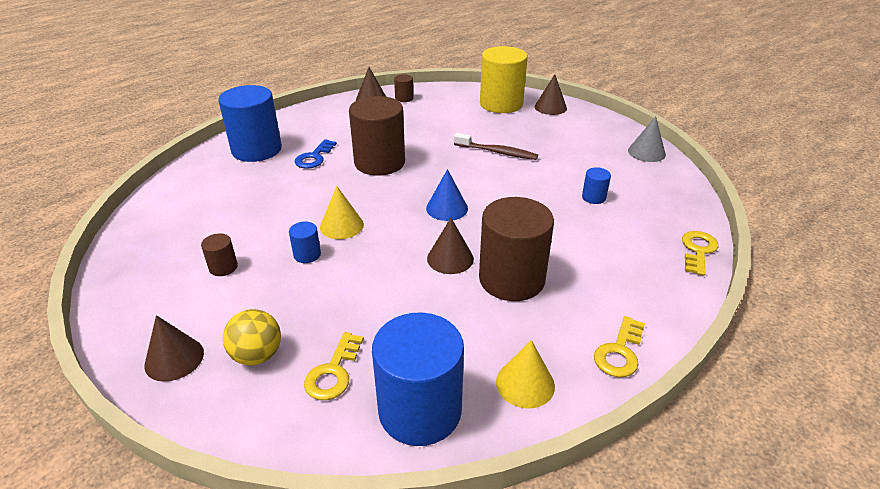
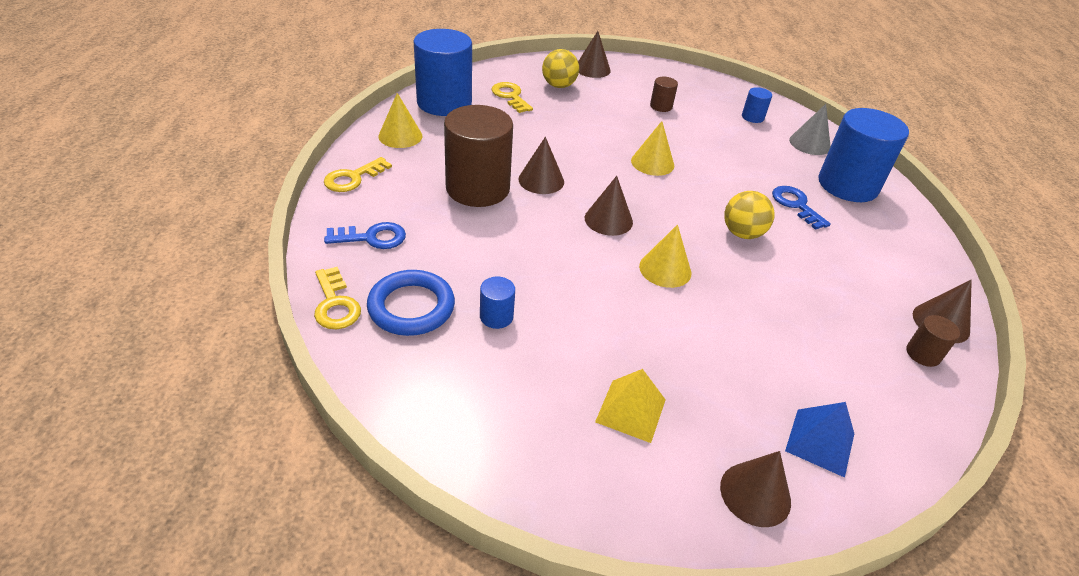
camera: 130 degrees right, 5 degrees up
(307, 255) = (633, 135): blue cylinder -> blue cylinder (752, 117)
(379, 162) = (742, 233): brown cylinder -> yellow ball
(447, 208) = (608, 220): blue cone -> brown cone
(459, 171) = (665, 269): none -> yellow cone
(497, 152) = (673, 323): brown toothbrush -> none
(501, 104) = (820, 442): yellow cylinder -> blue pyramid
(567, 141) = (631, 410): none -> yellow pyramid
(619, 352) = (353, 178): yellow key -> yellow key turned 120 degrees counterclockwise
(640, 283) = (372, 237): none -> blue key
(644, 225) = (411, 307): none -> blue ring
(646, 152) = (506, 463): grey cone -> grey cone (809, 143)

